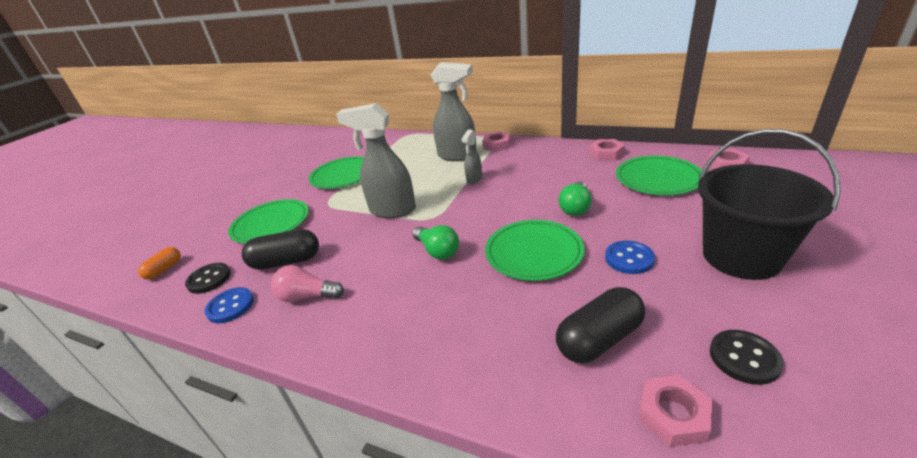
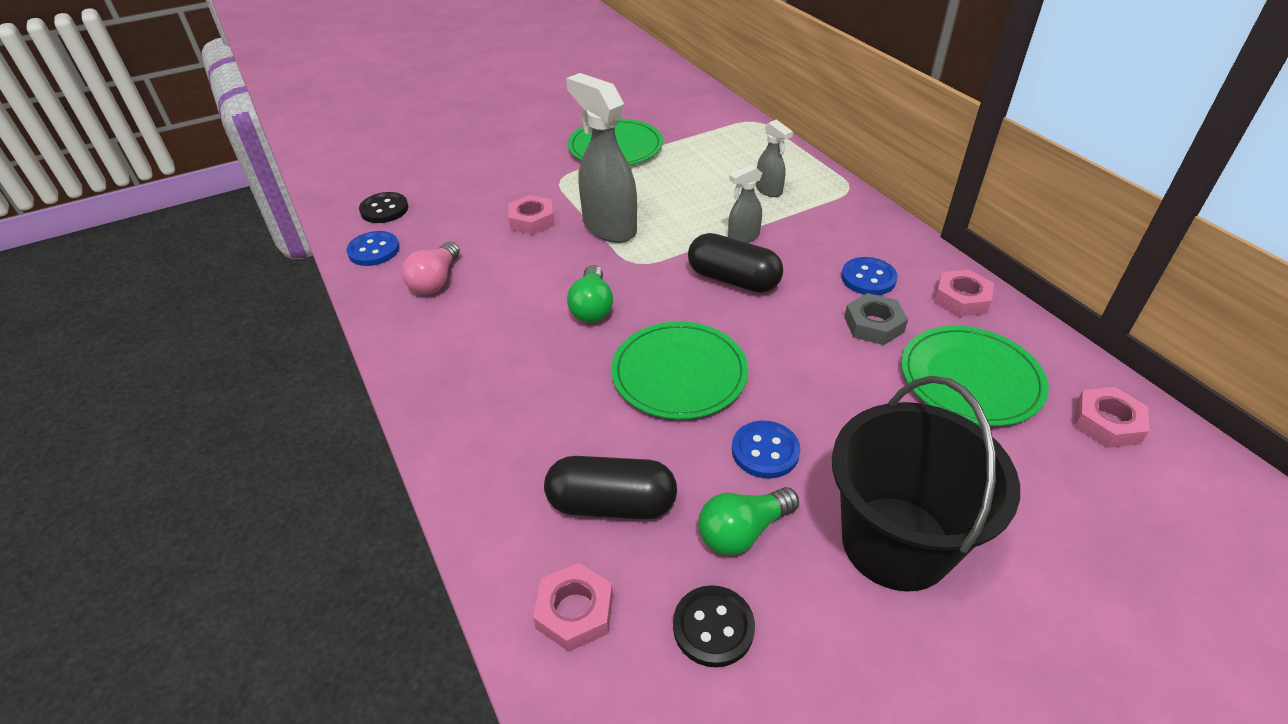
camera: 35 degrees right, 10 degrees up
(164, 269) = (363, 176): orange capsule -> none
(271, 224) = (487, 174): green plate -> none
(286, 261) = (456, 230): black capsule -> black capsule (733, 279)
(307, 296) = (435, 281): pink light bulb -> pink light bulb turned 120 degrees counterclockwise
(458, 156) = (769, 190): grey spray bottle -> grey spray bottle, size x0.51
(497, 145) = (838, 200): pink nut -> pink nut (532, 220)
(557, 166) = (868, 278): none -> blue button
(575, 207) = (802, 350): green light bulb -> green light bulb (743, 531)
(588, 181) = (874, 324): none -> grey nut

